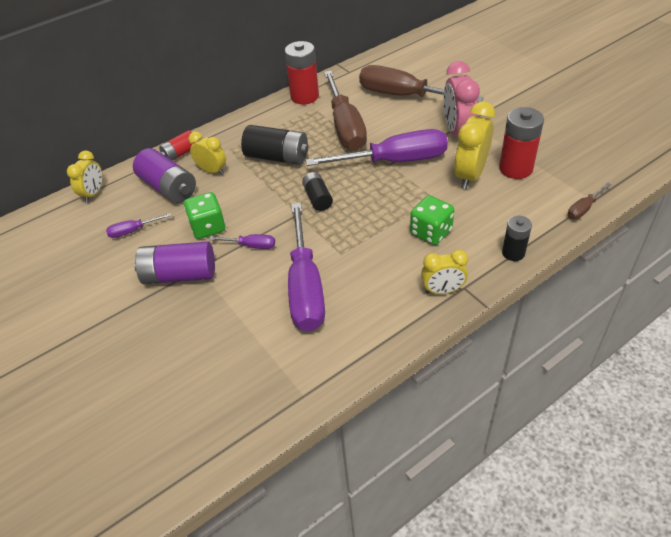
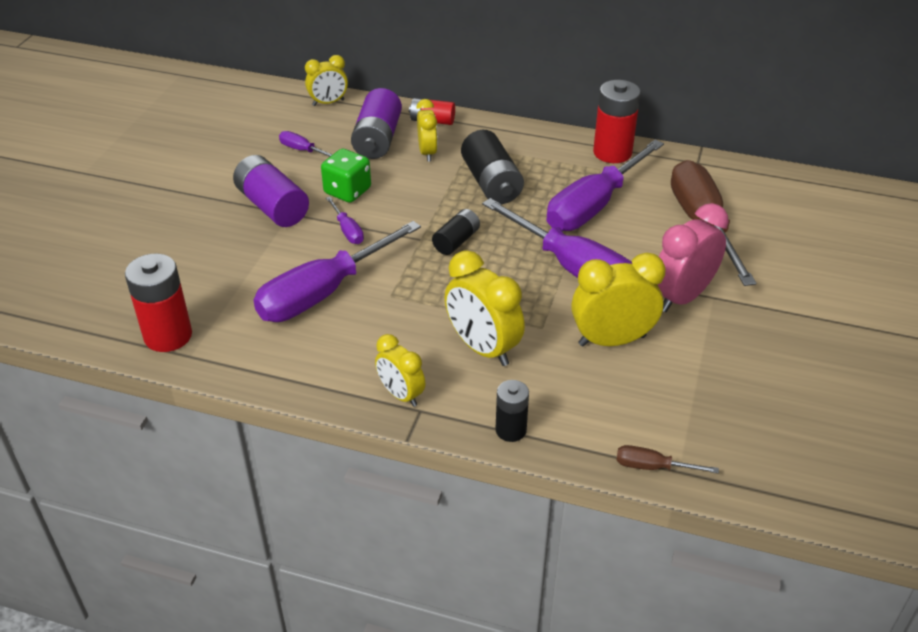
camera: 50 degrees right, 5 degrees down
(345, 126) = (594, 206): brown screwdriver -> purple screwdriver
(431, 232) = (482, 348): green dice -> yellow clock
(515, 168) = (667, 375): red battery -> red battery (168, 336)

